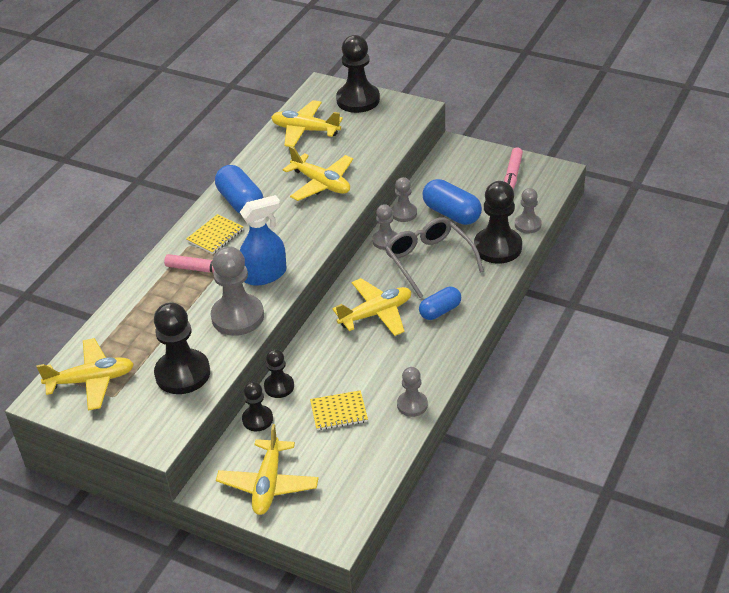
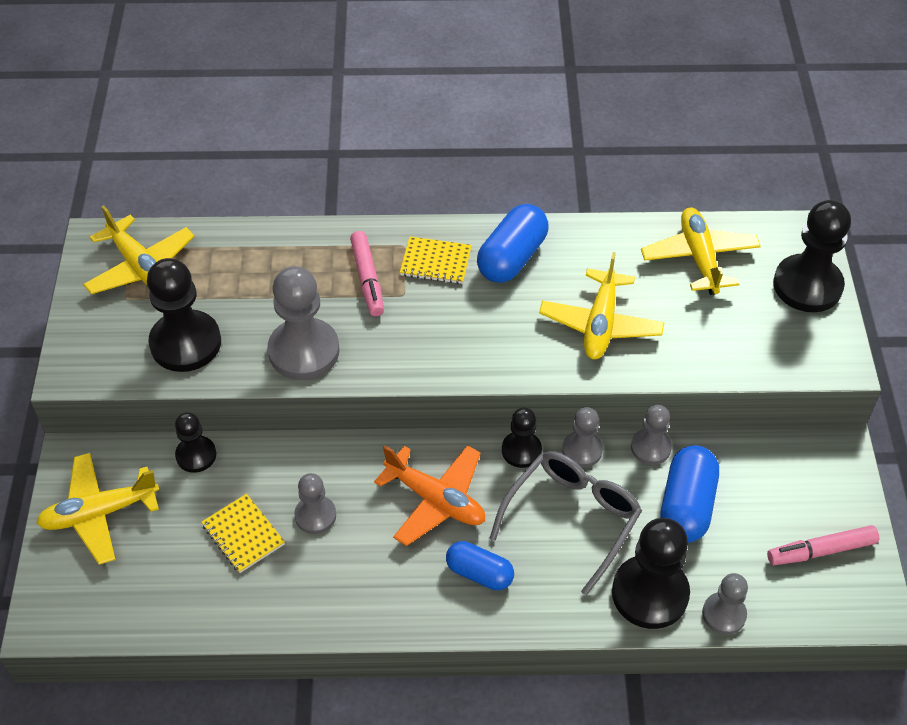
camera: 60 degrees right, 10 degrees up
(265, 275) = (391, 344): blue spray bottle -> none
(279, 386) = (258, 452): black pawn -> black pawn (521, 450)
(376, 313) = (435, 500): yellow plane -> orange plane
(412, 405) = (290, 612): grey pawn -> grey pawn (315, 515)

